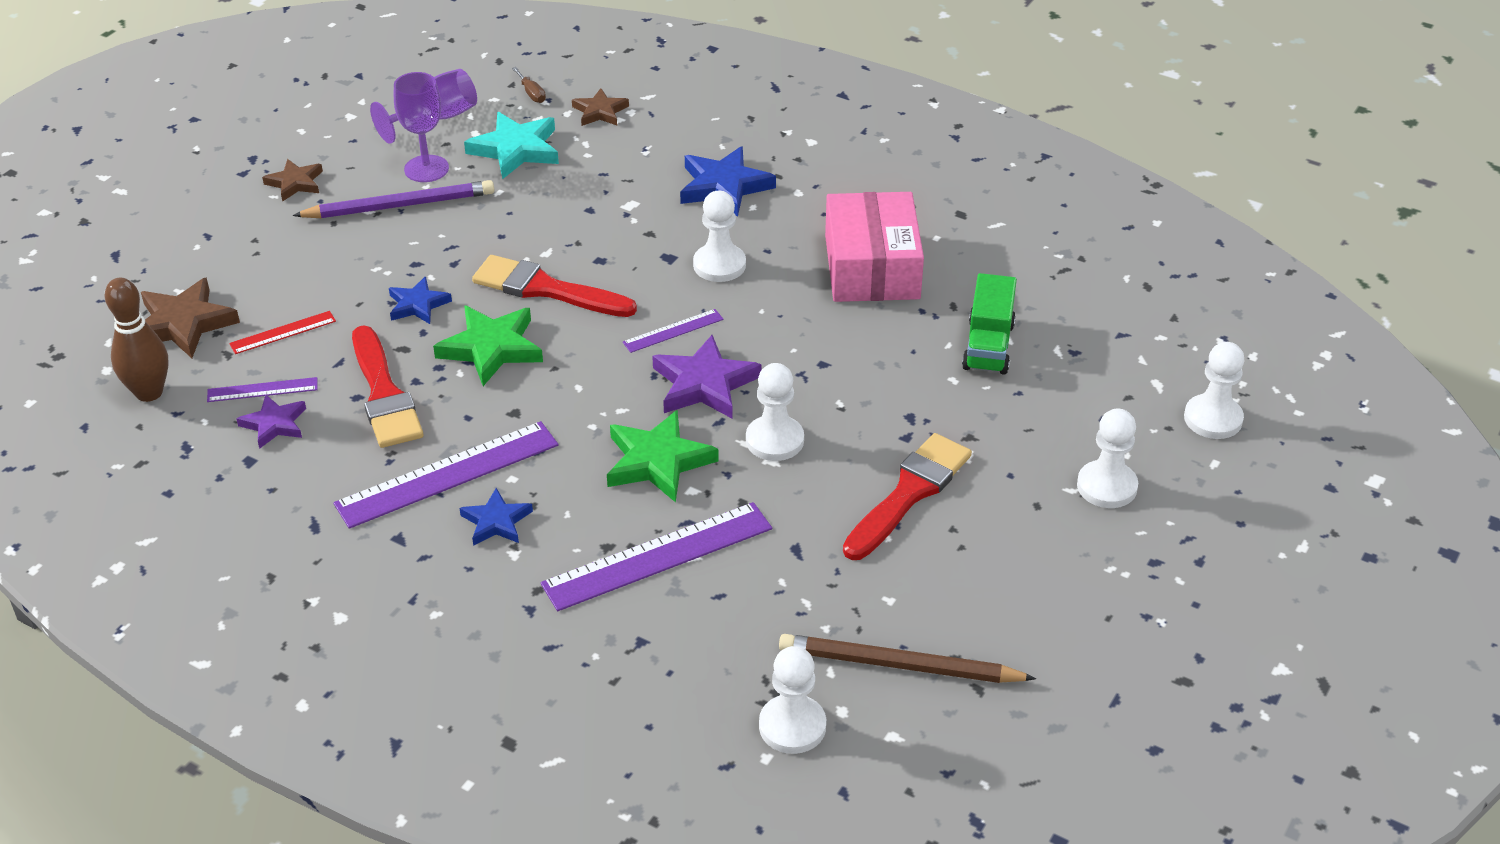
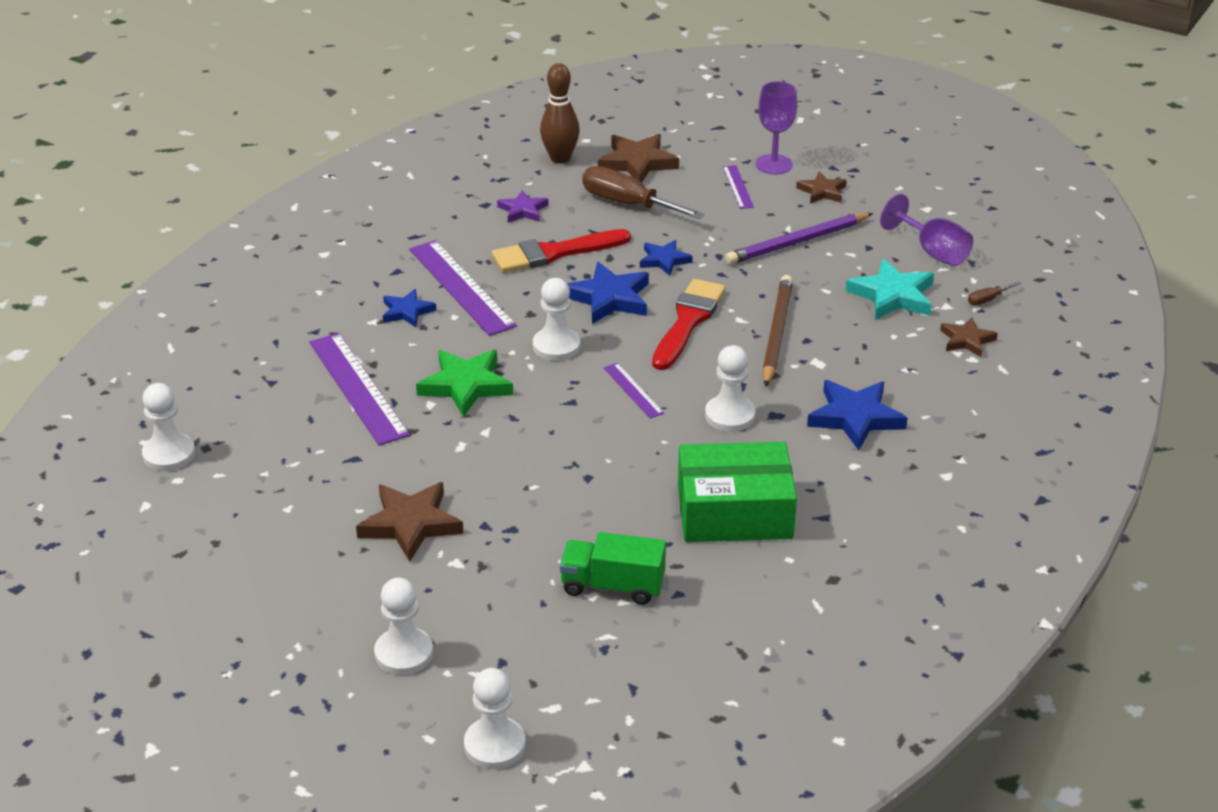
camera: 90 degrees right, 5 degrees down
(262, 390) = (561, 202): purple ruler -> purple ruler (737, 187)
(283, 332) = (628, 204): red ruler -> brown screwdriver
(399, 206) = (797, 242): purple pencil -> purple pencil turned 75 degrees clockwise
(426, 169) = (854, 251): purple goblet -> purple goblet (774, 164)
(491, 348) = (609, 298): green star -> blue star
(704, 384) = (561, 409): purple star -> none
(774, 440) = (486, 447): white pawn -> white pawn (556, 346)
(872, 267) = (734, 511): pink box -> green box
(900, 665) = (215, 511): brown pencil -> brown pencil (777, 333)
(909, 493) = (411, 524): red brush -> brown star

